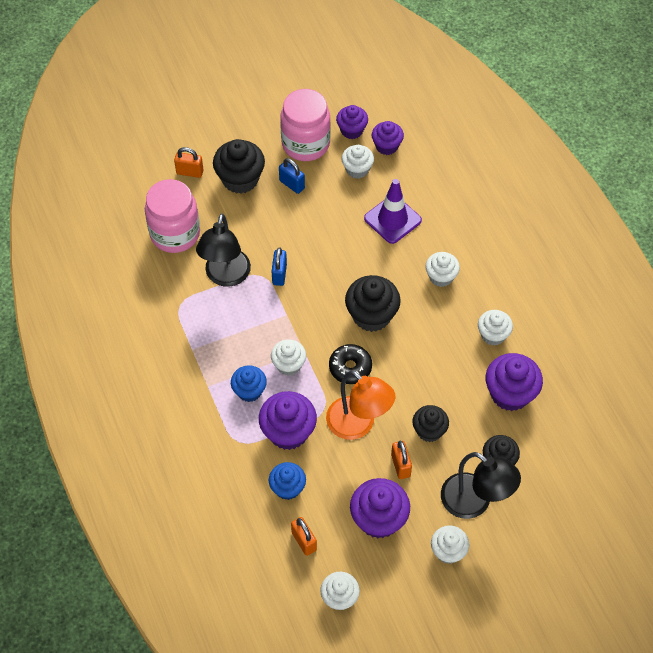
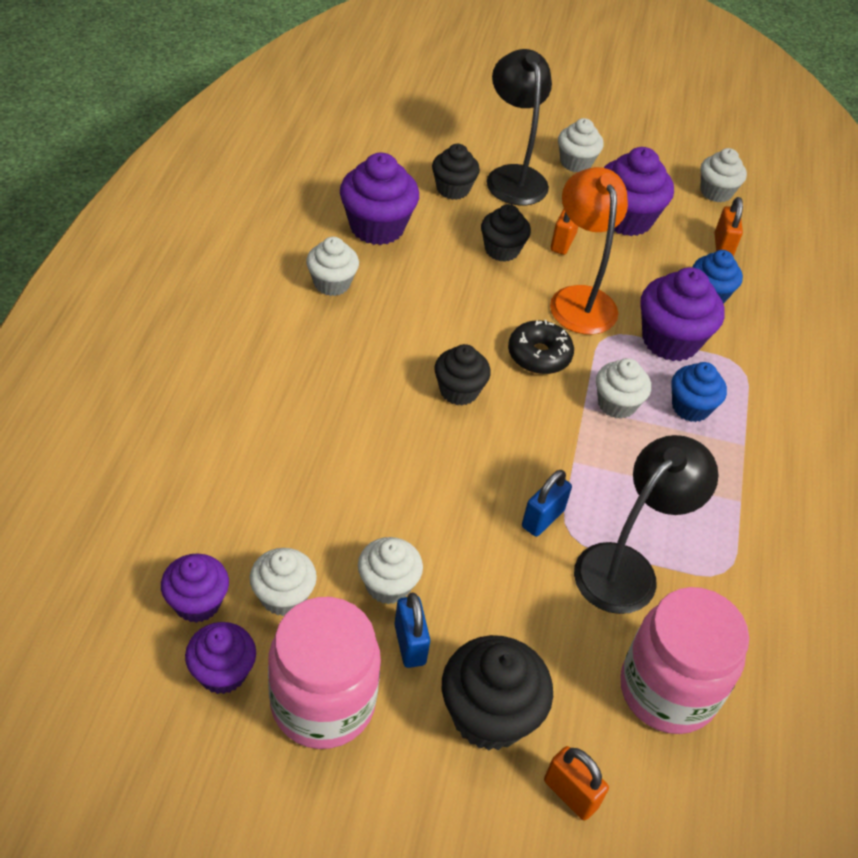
camera: 150 degrees left, 10 degrees down
(371, 315) = (459, 391): black cupcake -> black cupcake, size x0.63
(392, 219) = (309, 486): purple traffic cone -> none
(441, 277) = (323, 376): white cupcake -> white cupcake (388, 585)

